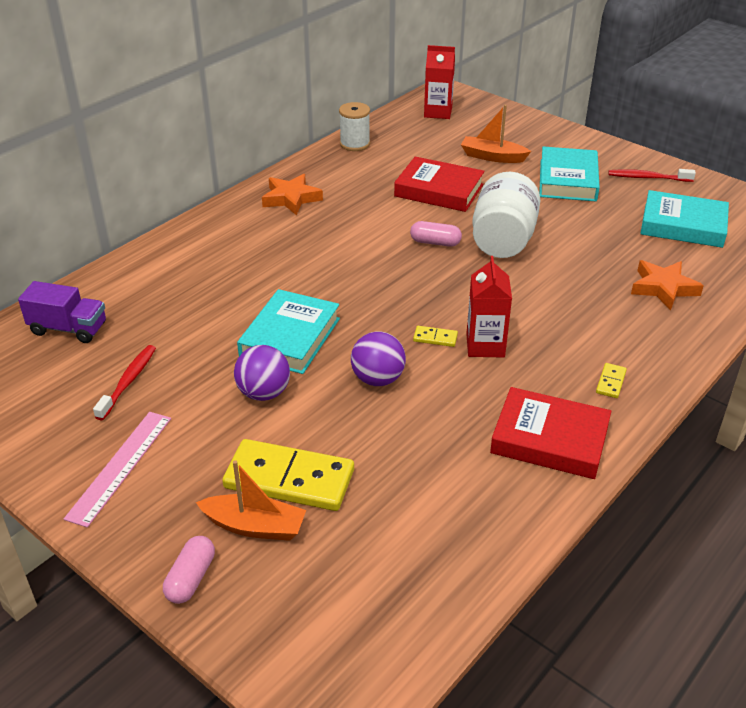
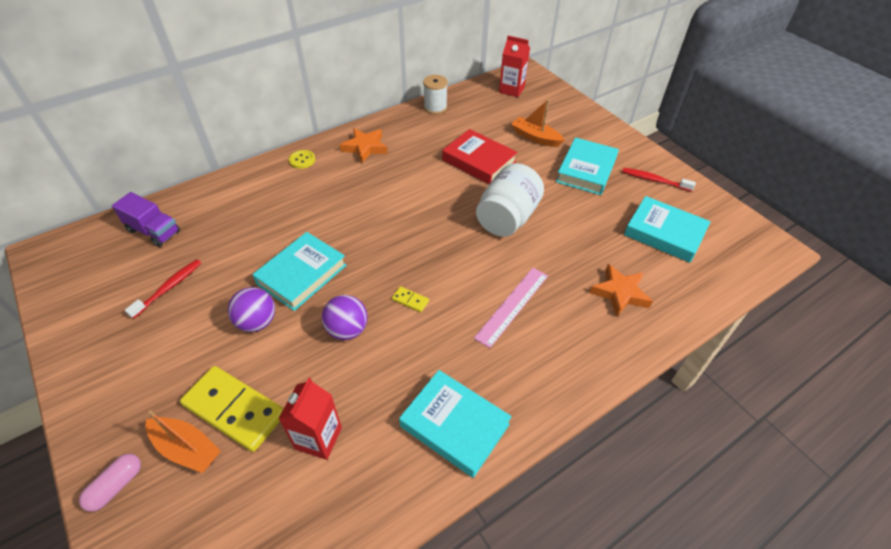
camera: 15 degrees right, 10 degrees up
(120, 466) = (123, 364): pink ruler -> pink ruler (512, 306)
(218, 224) = (302, 160): none -> yellow button
(435, 242) = (453, 209): pink capsule -> none
(485, 345) = (446, 317): red carton -> red carton (318, 438)
(549, 439) = (454, 425): red book -> turquoise book
(611, 382) = (532, 379): yellow domino -> none

